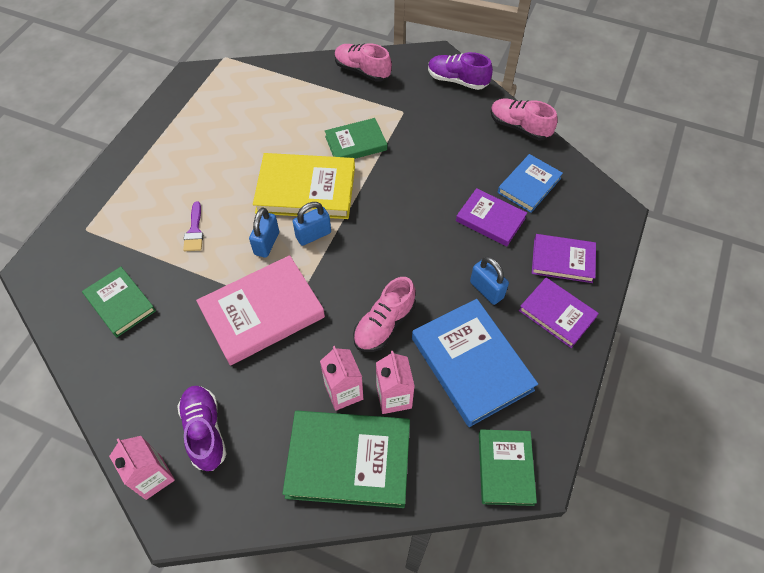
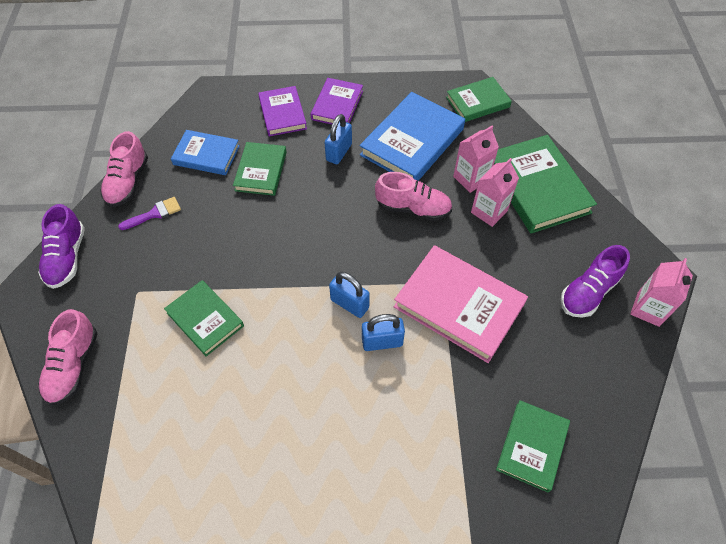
camera: 115 degrees left, 0 degrees up
(194, 231) = (405, 425): purple brush -> purple brush (154, 214)
(306, 190) = (294, 338): yellow book -> none
(490, 219) = (261, 171): purple book -> green book

